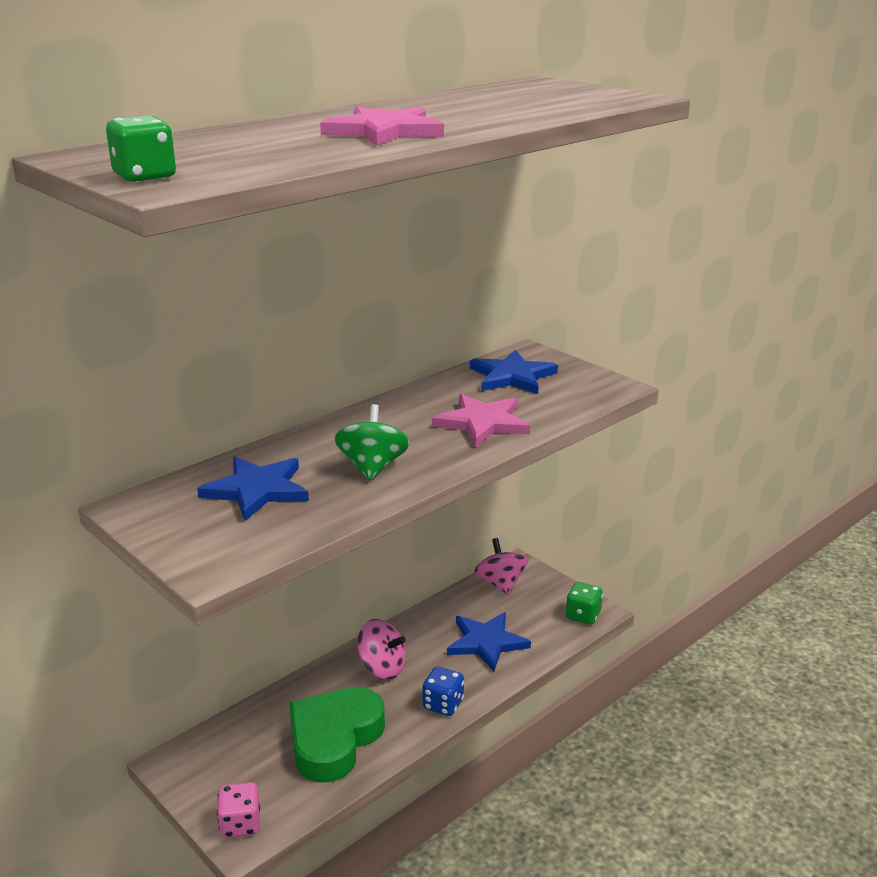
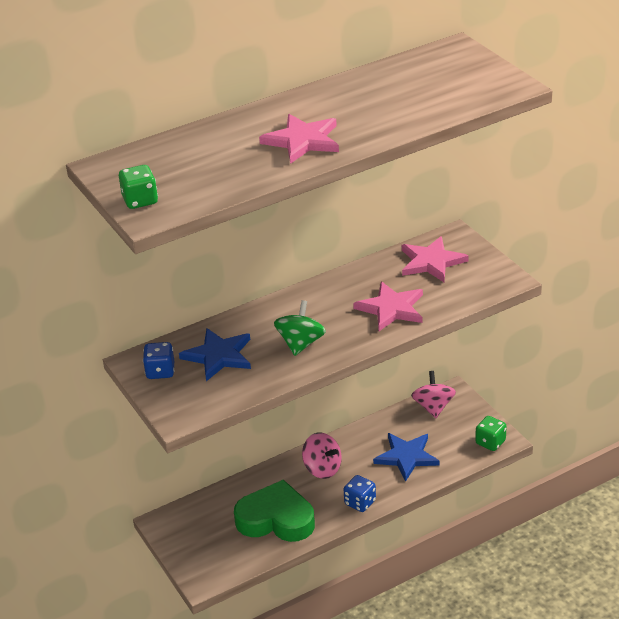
camera: 15 degrees right, 10 degrees up
(171, 515) = (160, 371): none -> blue dice
(240, 824) = (203, 570): pink dice -> none
(334, 739) = (276, 519): green heart -> green heart turned 60 degrees clockwise
(512, 376) = (431, 262): blue star -> pink star

